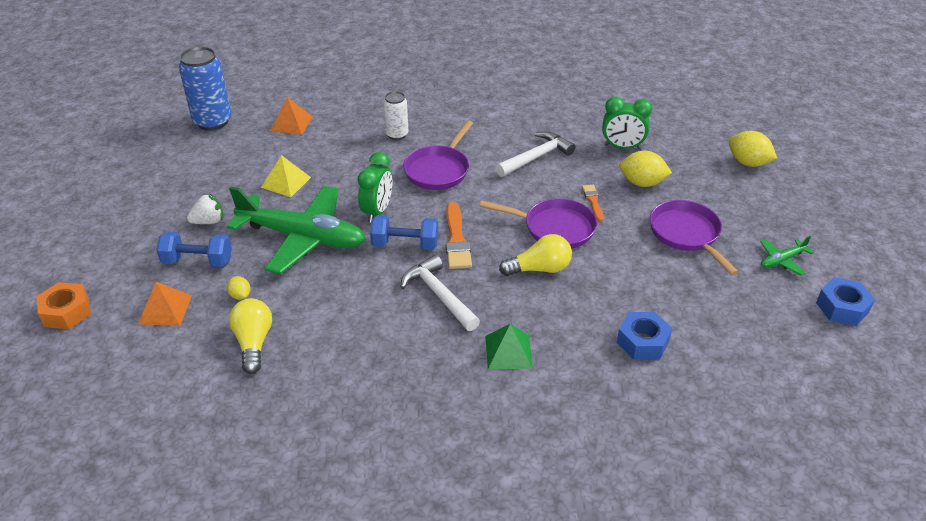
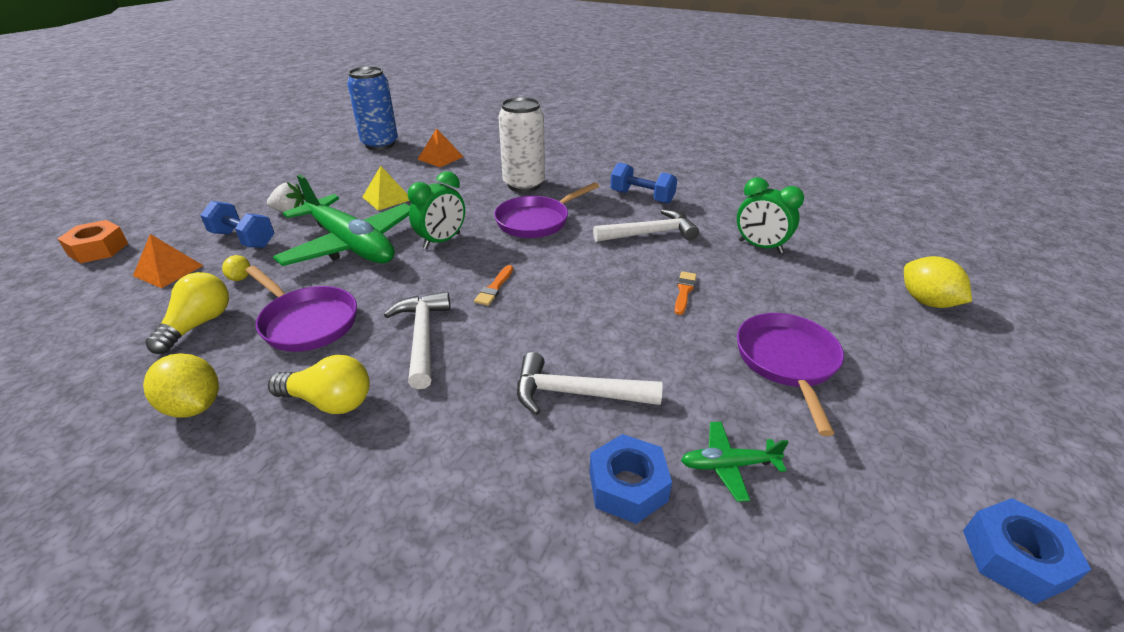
camera: 25 degrees right, 5 degrees down
(397, 134) = (524, 184): white can -> white can, size x1.72
(405, 244) = (438, 277): blue dumbbell -> blue dumbbell (642, 197)
(456, 240) = (494, 288): orange brush -> orange brush, size x0.58
(508, 351) = (438, 431): green pyramid -> none
(539, 269) = (561, 345): yellow light bulb -> yellow light bulb (329, 401)
(554, 228) = (615, 306): purple pan -> purple pan (307, 322)
(574, 298) = (576, 393): none -> white hammer
(642, 183) = (761, 288): yellow lemon -> yellow lemon (194, 406)
(782, 260) = (925, 442): green plane -> green plane (728, 465)

